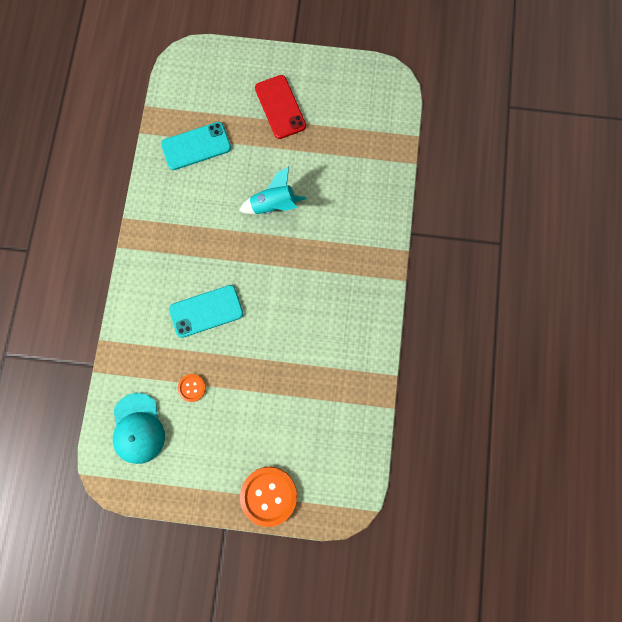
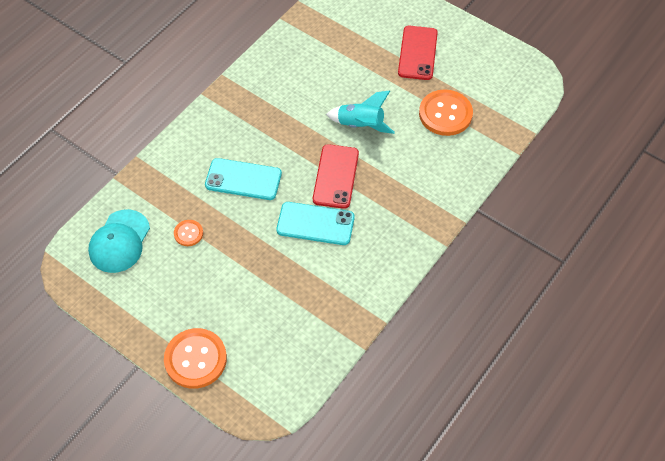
camera: 30 degrees right, 20 degrees down
(196, 146) = (322, 49): turquoise phone -> turquoise phone (315, 224)
(281, 265) = (336, 176): none -> red phone
(337, 156) = (445, 114): none -> orange button

